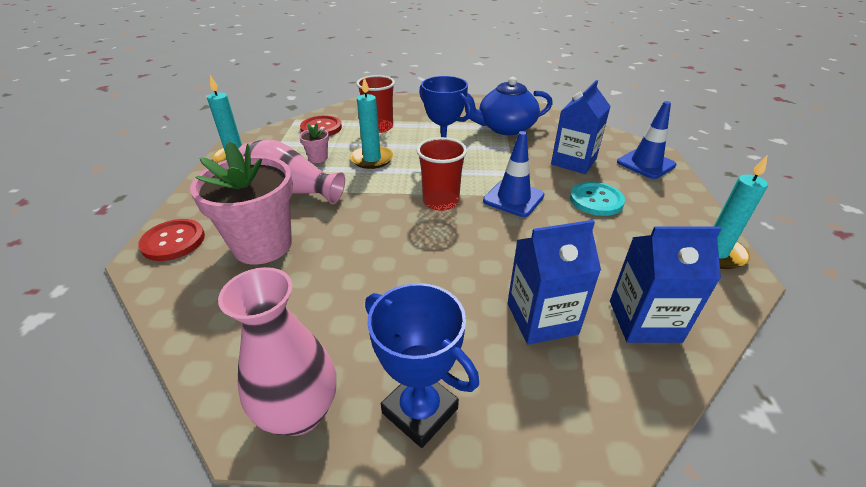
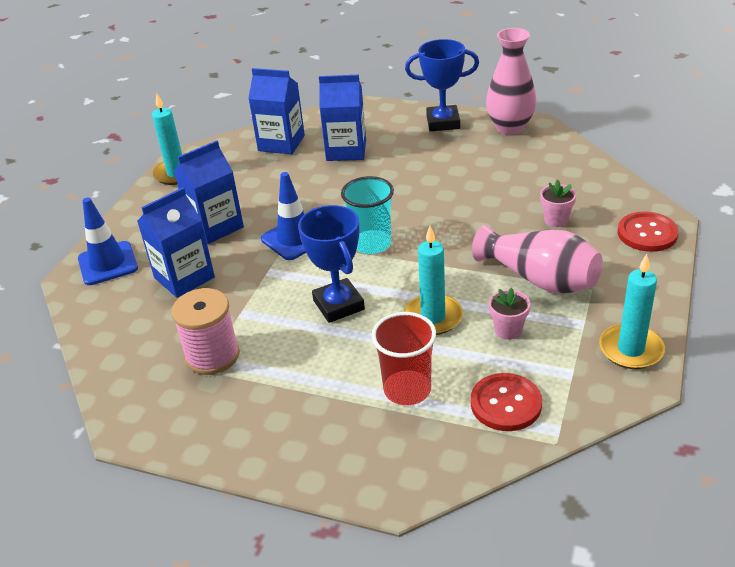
camera: 160 degrees left, 0 degrees up
(263, 245) = (556, 220): pink flower pot -> pink flower pot, size x0.43
(420, 411) = (443, 122): blue trophy -> blue trophy turned 60 degrees counterclockwise
(441, 202) = (371, 244): red cup -> turquoise cup
(505, 128) = (212, 356): blue teapot -> pink spool
(596, 200) = (215, 226): turquoise button -> blue carton

